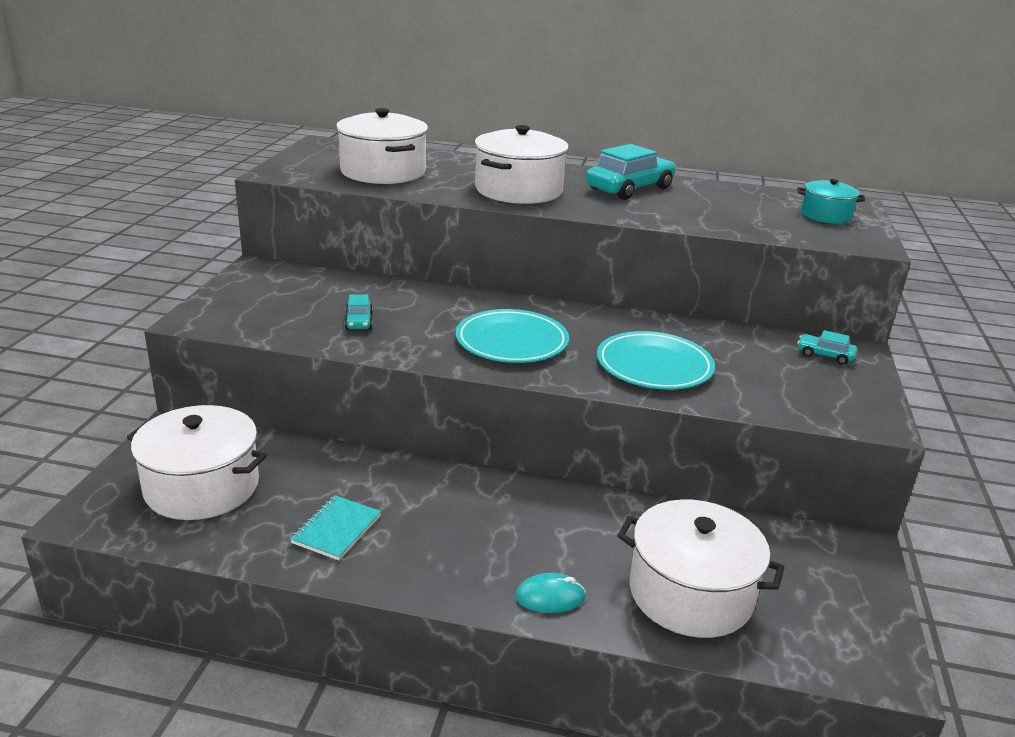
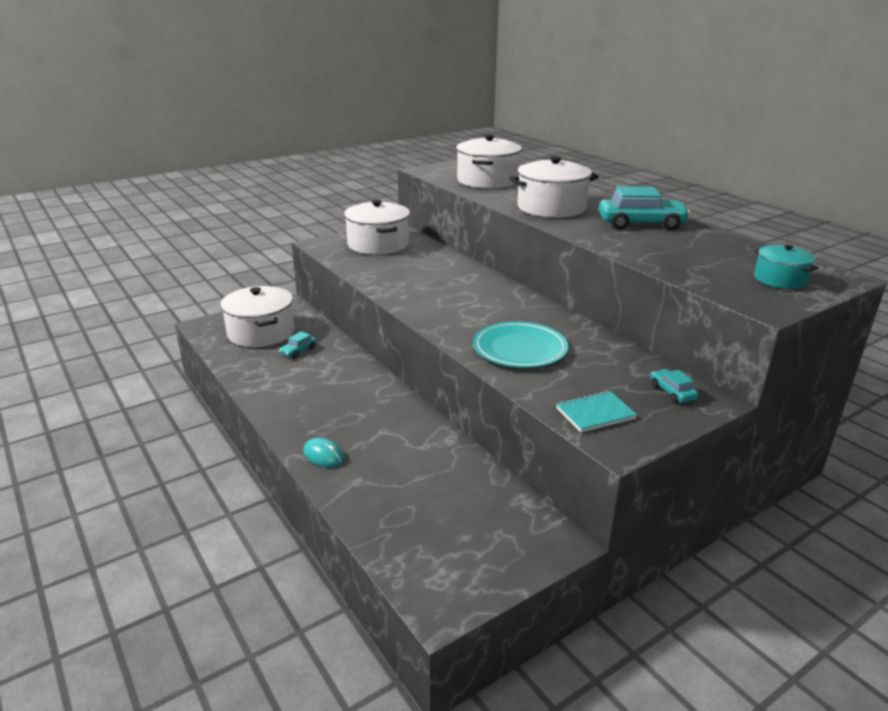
camera: 45 degrees right, 0 degrees up
(336, 529) = (283, 376): turquoise notebook -> turquoise notebook (595, 413)
(359, 321) = (393, 268): turquoise car -> turquoise car (298, 351)
(511, 341) = (456, 305): turquoise plate -> none
(690, 593) = (398, 497): white pot -> white pot (378, 244)

